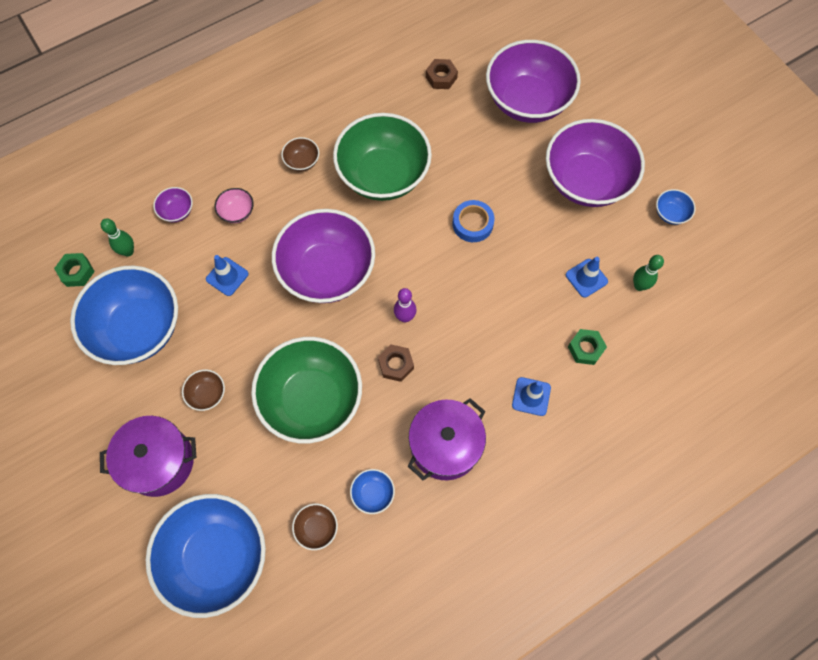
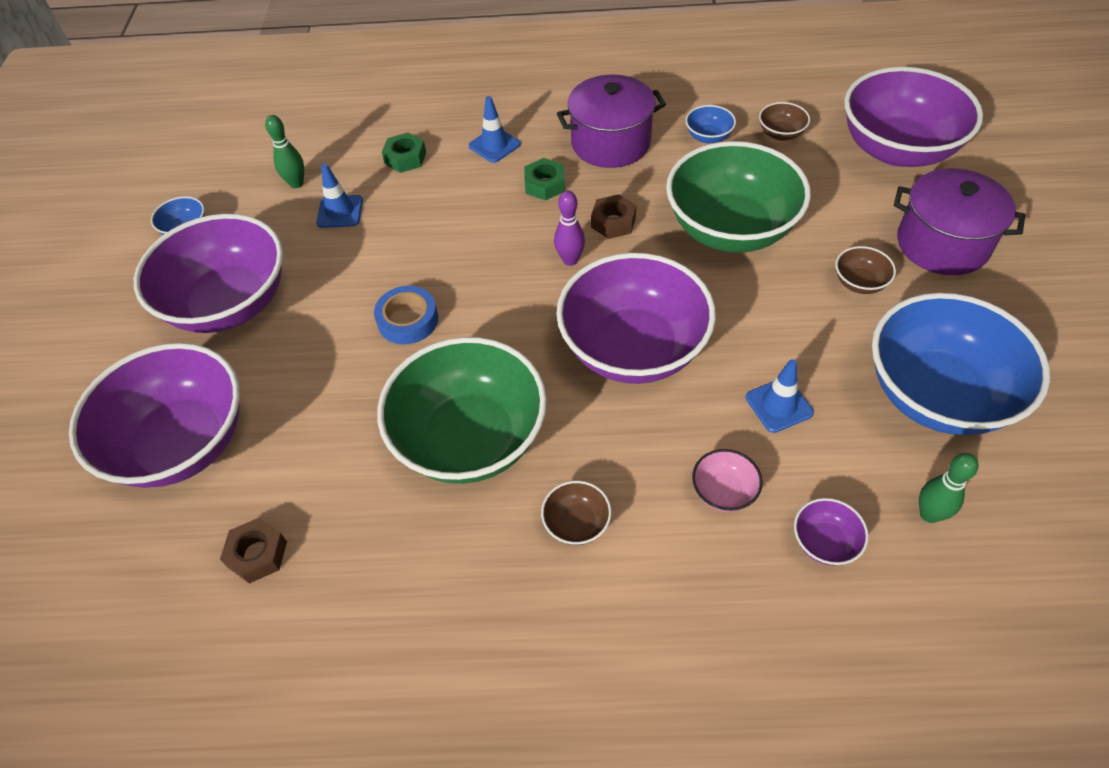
camera: 145 degrees left, 15 degrees down
(77, 272) = (1028, 521): green nut -> green nut (545, 184)
(217, 557) = (897, 149): blue bowl -> purple bowl

